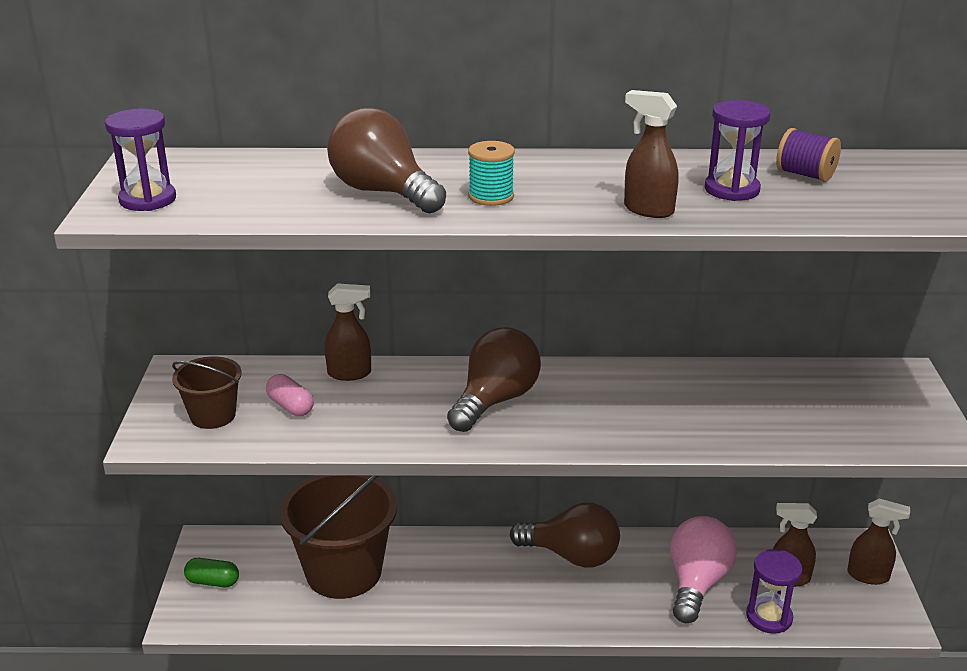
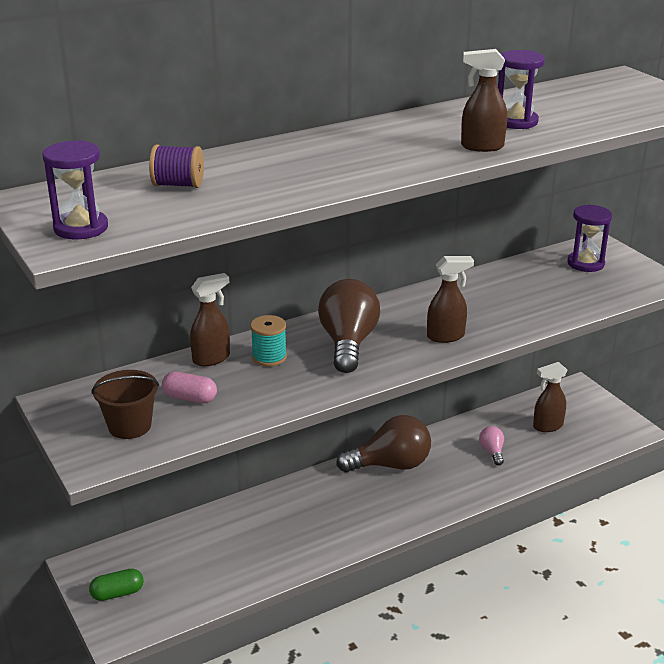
camera: 30 degrees left, 0 degrees up
(343, 572) = (224, 542): brown bucket -> none
(383, 192) = (273, 177): brown light bulb -> none
(491, 196) = (360, 162): turquoise spool -> turquoise spool (269, 357)
(697, 583) = (492, 451): pink light bulb -> pink light bulb, size x0.47
(769, 617) = (556, 456): purple hourglass -> purple hourglass (585, 263)
(805, 175) = (547, 102): purple spool -> purple spool (178, 185)
(868, 576) = (594, 406): brown spray bottle -> brown spray bottle (446, 336)

